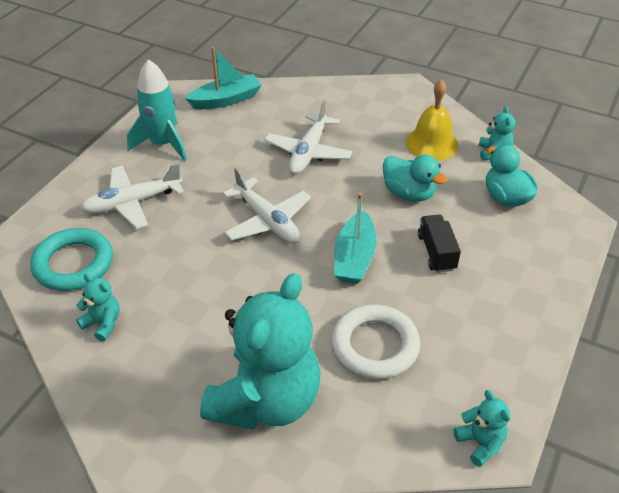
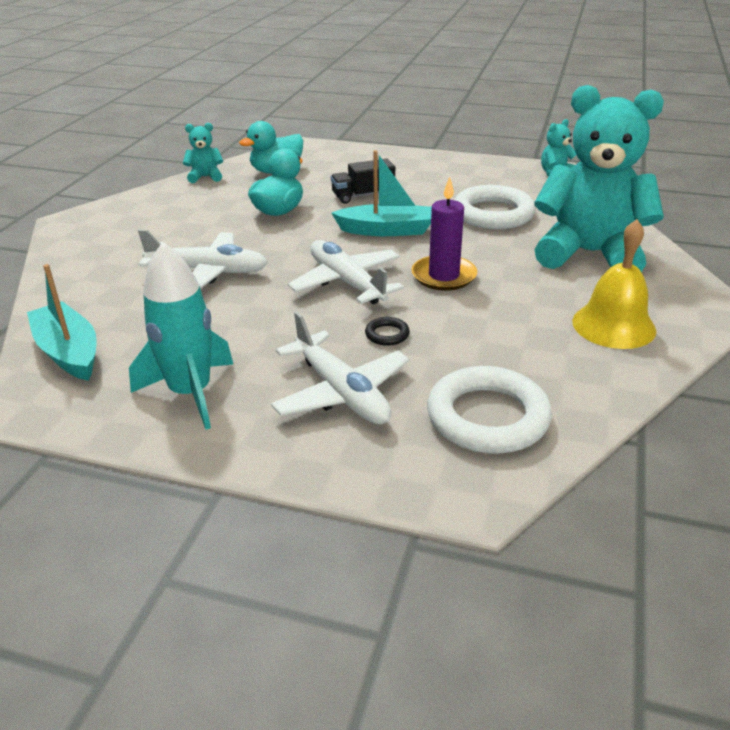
camera: 100 degrees left, 10 degrees down
(73, 264) = (487, 417): turquoise ring -> white ring
(103, 323) = (570, 365): turquoise teddy bear -> none
(186, 232) = (387, 334): none -> black ring
(258, 280) = (443, 276): none -> purple candle
(267, 221) = (347, 282): white plane -> white plane turned 75 degrees counterclockwise
(431, 143) = (189, 204): yellow bell -> yellow bell (613, 325)

